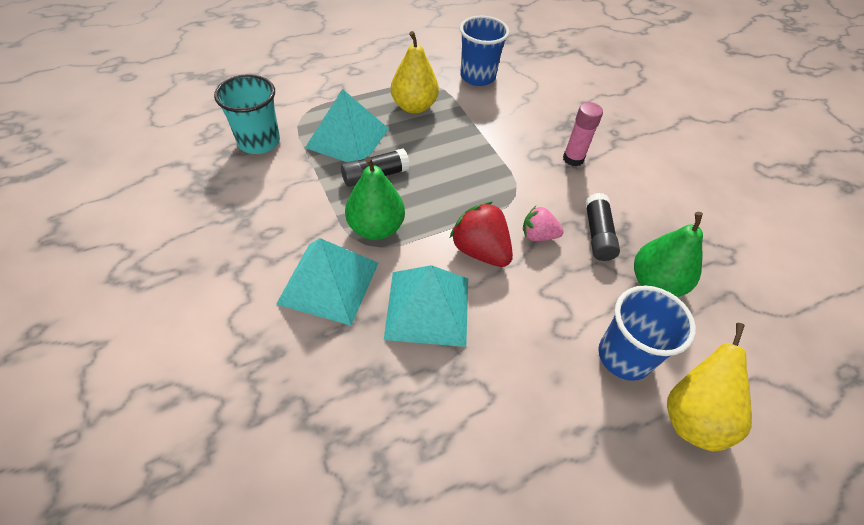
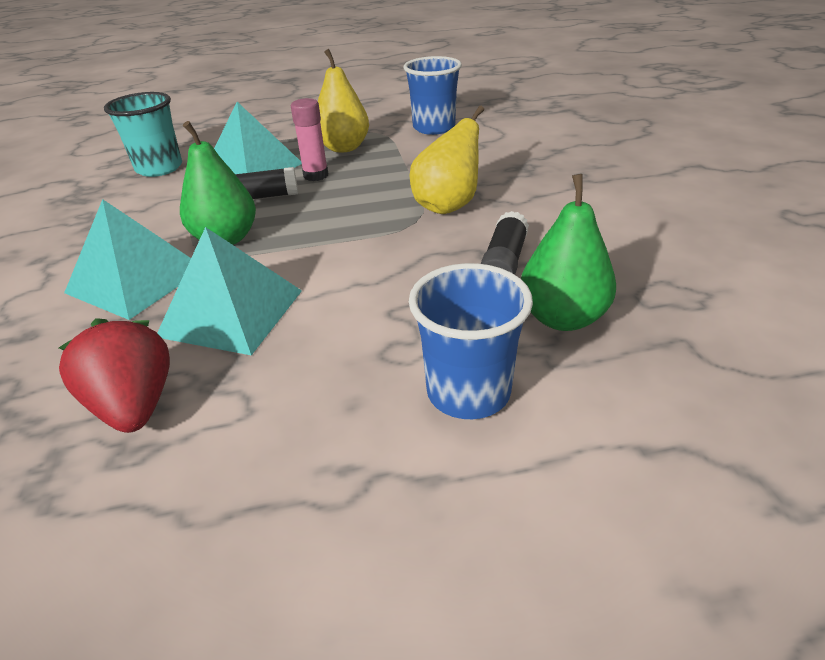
camera: 20 degrees right, 15 degrees down
(480, 250) = (335, 267): red strawberry -> red strawberry (135, 405)
(538, 235) = (420, 258): pink strawberry -> none
(573, 159) = (511, 195): pink glue stick -> pink glue stick (316, 175)
(692, 416) = (541, 480): yellow pear -> yellow pear (448, 206)

